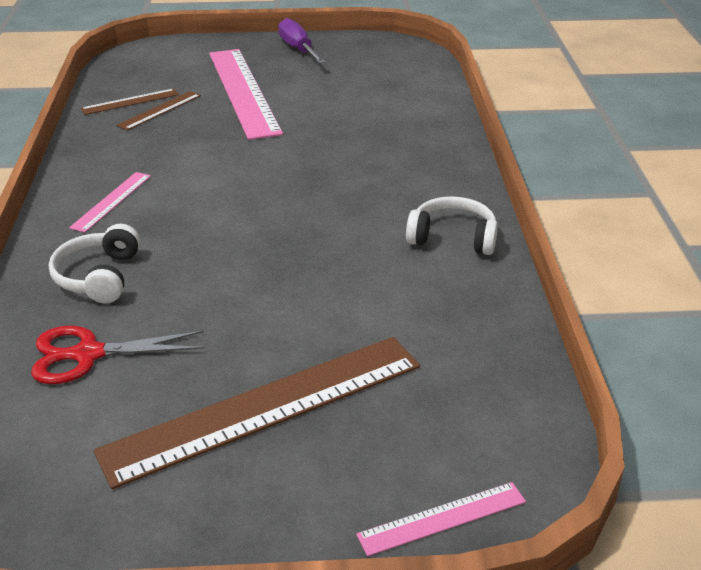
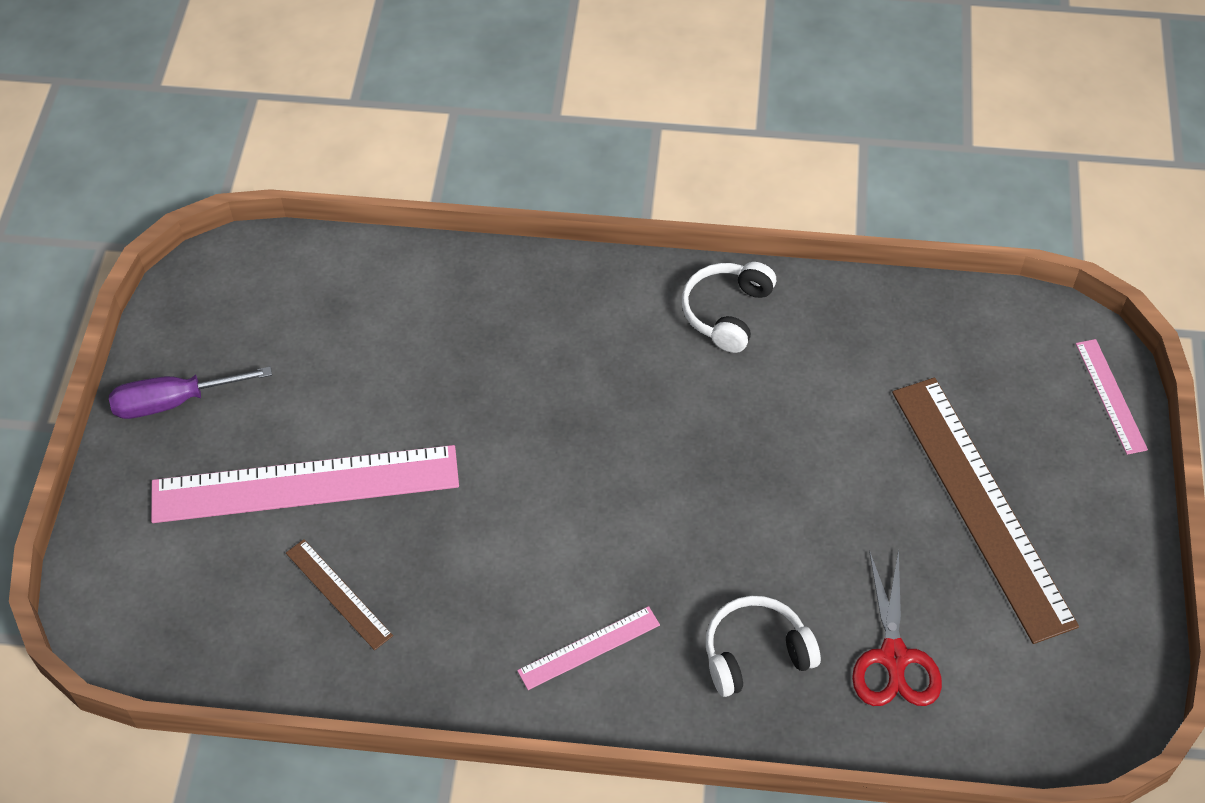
camera: 80 degrees left, 20 degrees up
(99, 276) = (756, 654): white headphones -> white headphones turned 150 degrees clockwise
(111, 201) = (589, 648): pink ruler -> pink ruler turned 60 degrees counterclockwise
(130, 102) = (297, 634): brown ruler -> none

